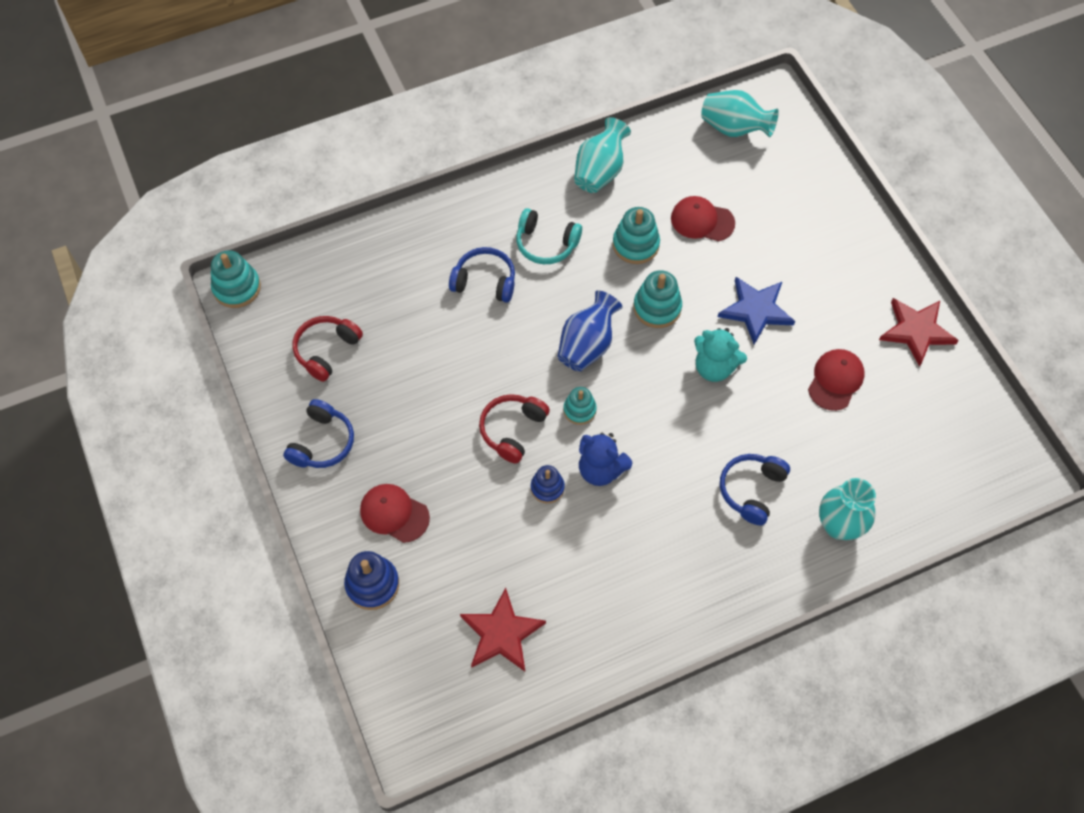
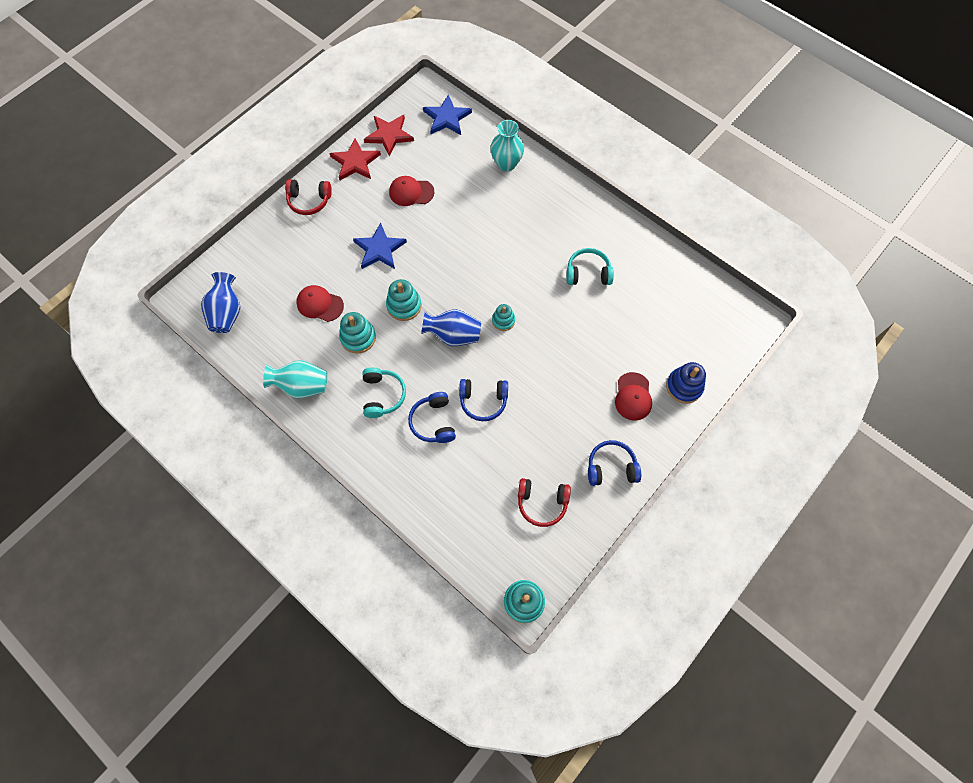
camera: 115 degrees left, 5 degrees up
(501, 633) = (668, 303): red star -> red star (389, 135)
(512, 430) = (538, 353): red headphones -> red headphones (309, 201)
(547, 488) = (566, 317): blue stacking toy -> none
(601, 469) = (538, 293): blue teddy bear -> none
(601, 548) = (588, 273): none -> turquoise headphones
(702, 221) = (320, 304): red cap -> red cap turned 120 degrees clockwise
(714, 367) = (434, 257): turquoise teddy bear -> none
(734, 128) = (227, 313): turquoise vase -> blue vase
(751, 490) = (508, 211): blue headphones -> blue headphones (483, 401)
(959, 479) = (447, 118): none -> blue star

